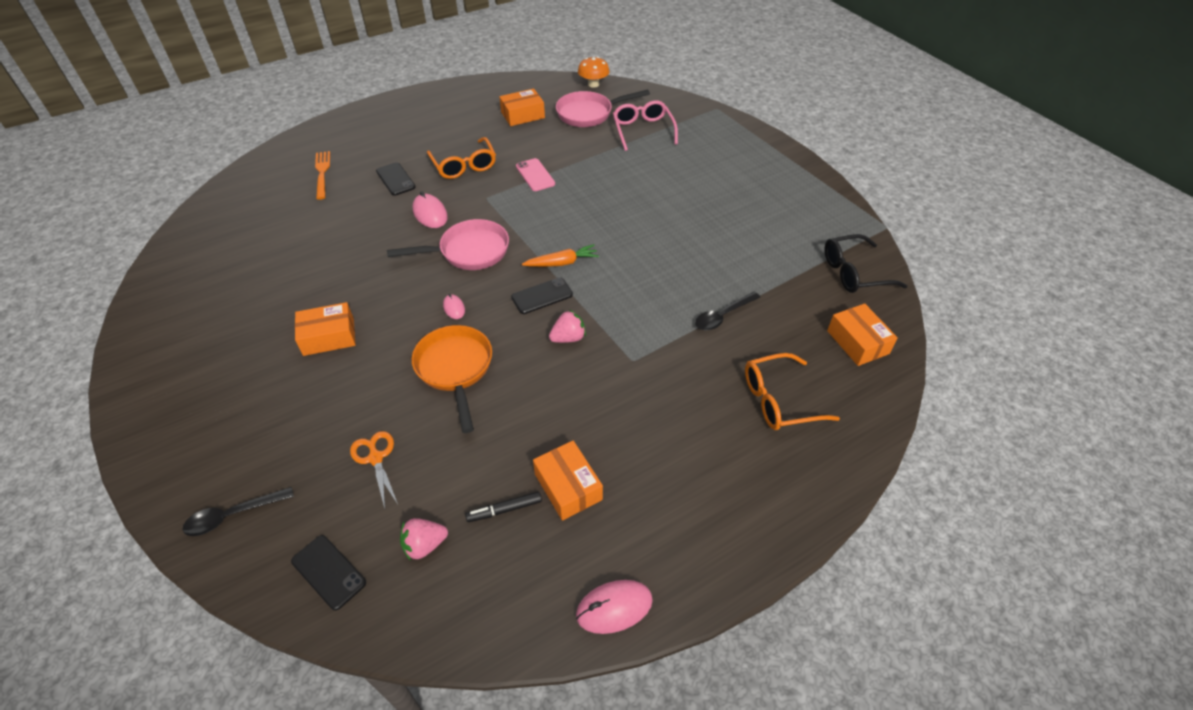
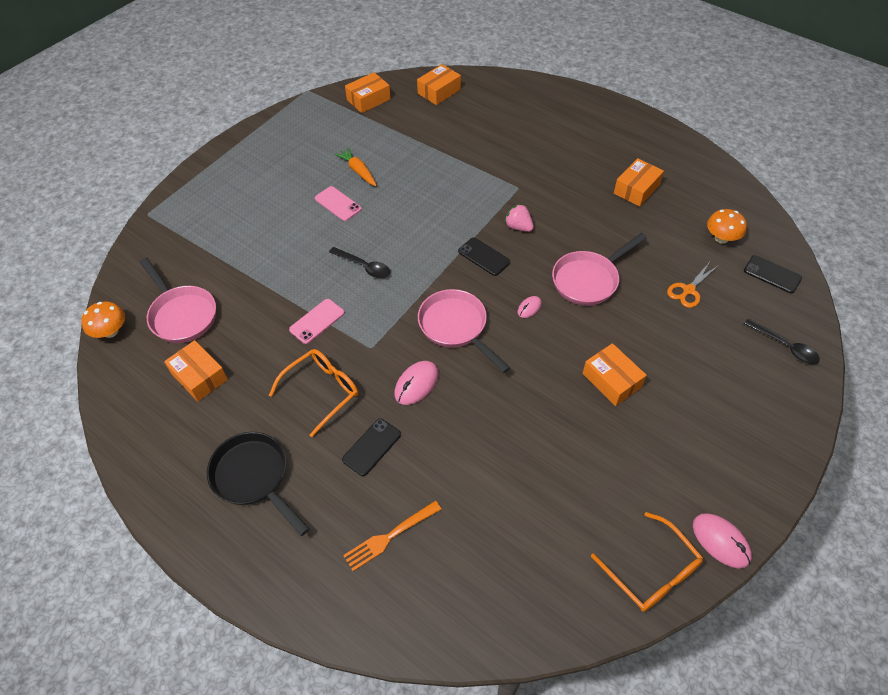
camera: 110 degrees left, 5 degrees up
(329, 572) = (772, 274): black phone -> black phone turned 75 degrees counterclockwise
(419, 126) = (254, 477): none -> black pan
(424, 545) = (721, 238): pink strawberry -> orange mushroom
(455, 369) = (588, 280): orange pan -> pink pan
(504, 510) = (672, 211): black marker -> none
(562, 263) = (438, 257): orange carrot -> orange carrot (358, 171)
(614, 607) = (690, 151): pink mouse -> pink mouse (720, 541)
(643, 131) = (207, 259): pink glasses -> none
(676, 213) = (338, 204): none -> pink phone
(722, 316) = (449, 154): black spoon -> black spoon (364, 267)
(780, 400) = (509, 116): orange glasses -> orange glasses (651, 570)
(855, 272) = (368, 99): black glasses -> orange box

